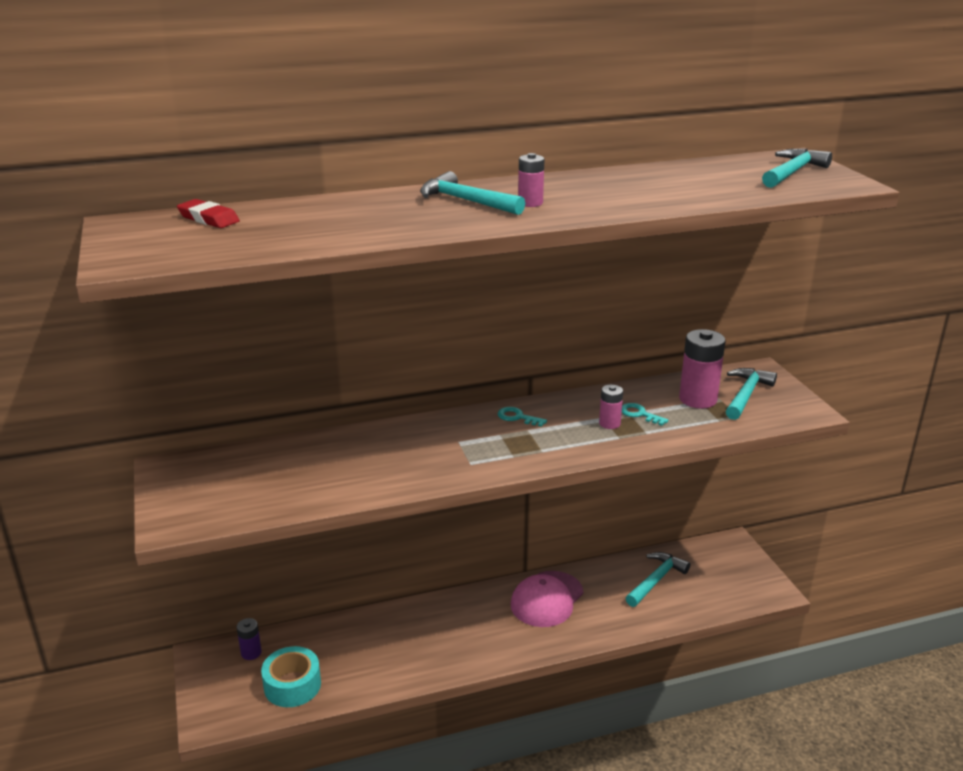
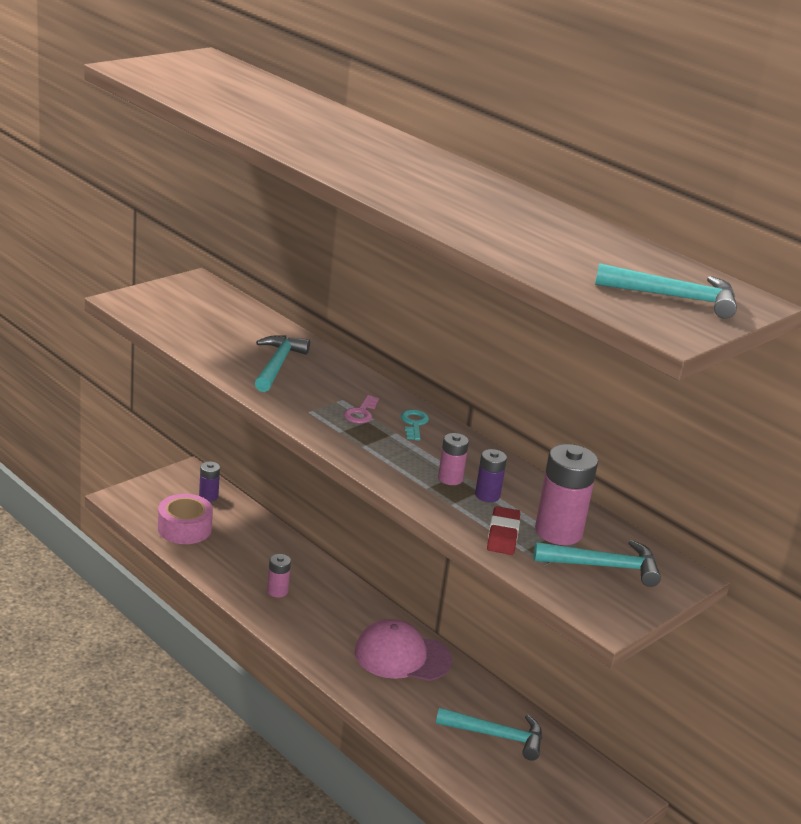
camera: 60 degrees right, 0 degrees up
(208, 219) = (241, 78): red eraser -> red eraser (503, 535)
(292, 685) = (184, 528): turquoise tape -> pink tape
(466, 201) = (381, 154): turquoise hammer -> turquoise hammer (277, 365)
(487, 438) = (361, 413): none -> pink key
(530, 203) = (405, 178): pink battery -> pink battery (277, 591)
(639, 414) = (487, 495): turquoise key -> purple battery

